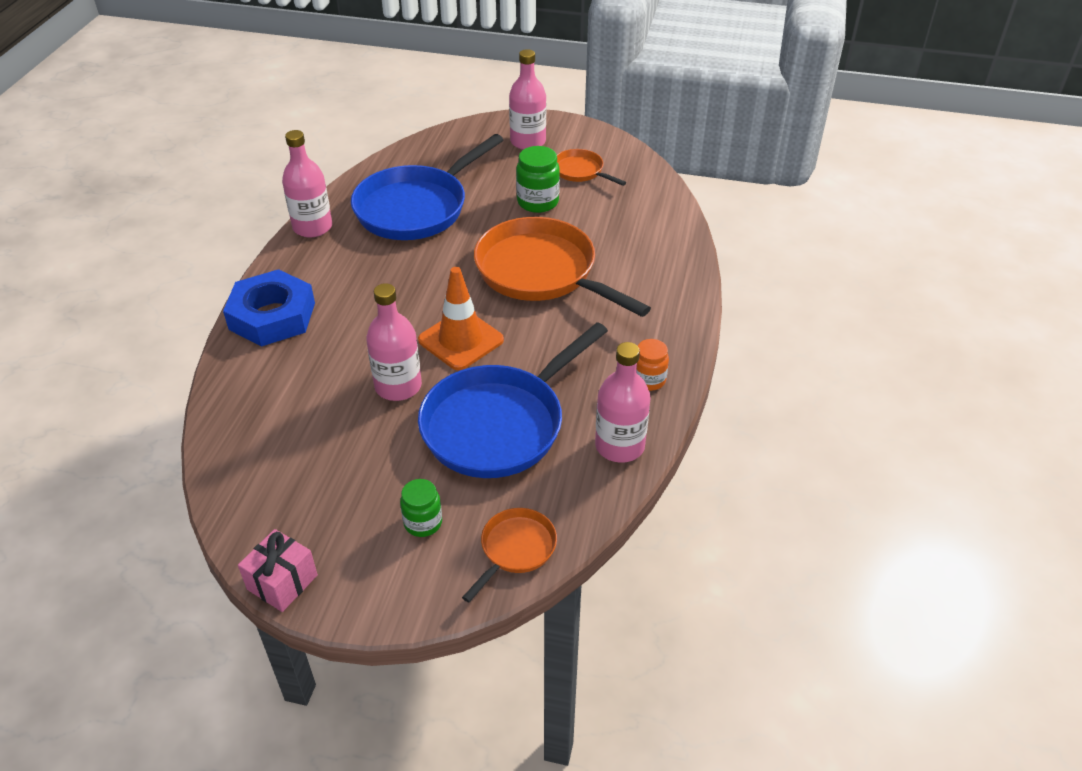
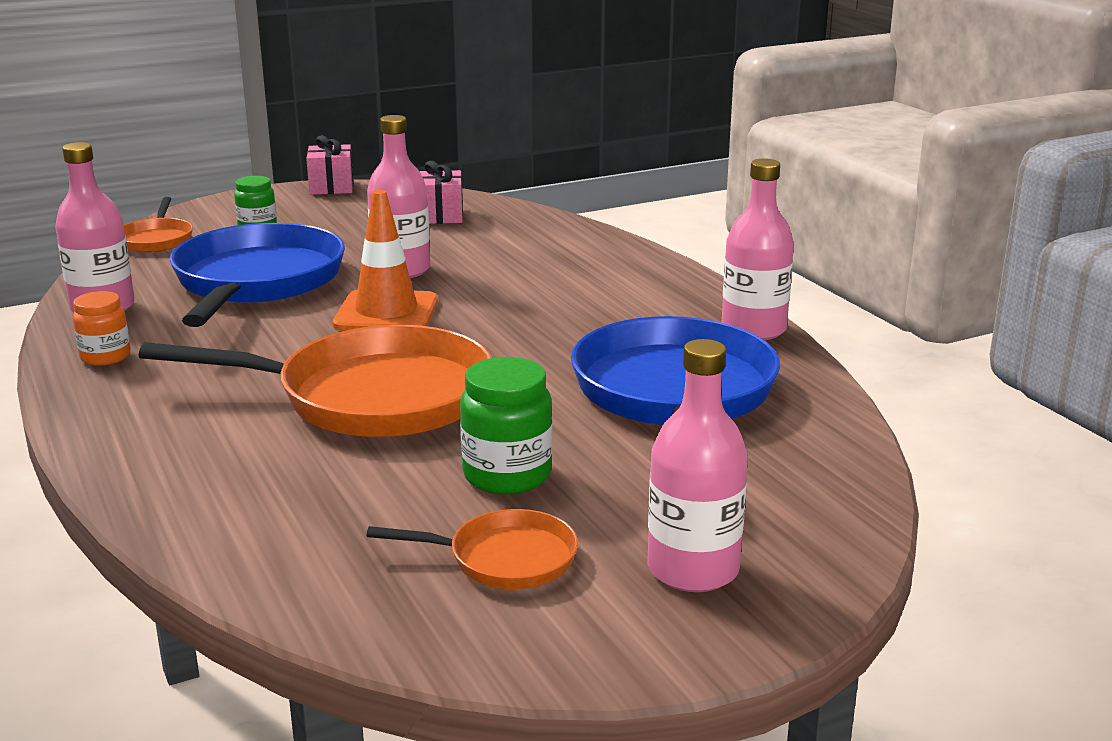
camera: 140 degrees right, 20 degrees down
(272, 316) = (622, 264): blue nut -> none
(277, 456) = (440, 216): none -> pink gift

